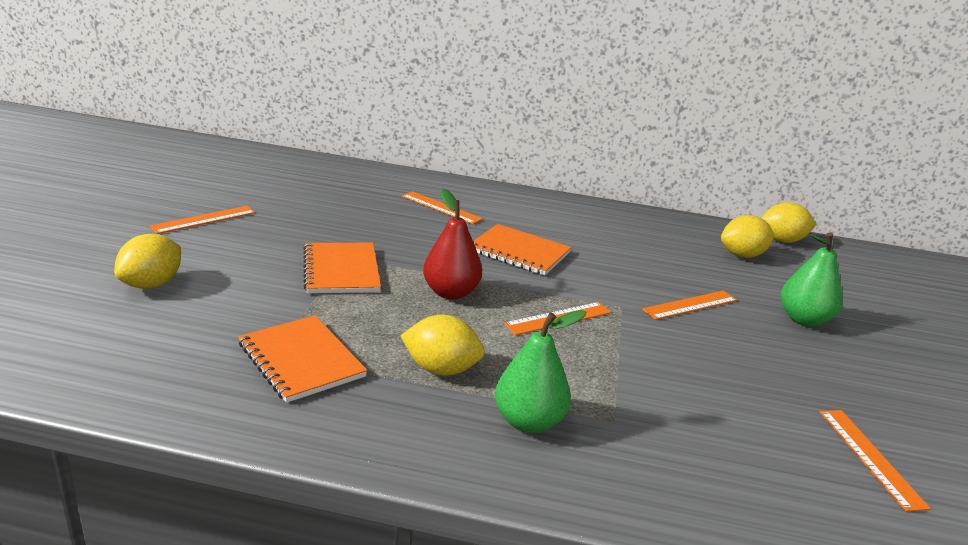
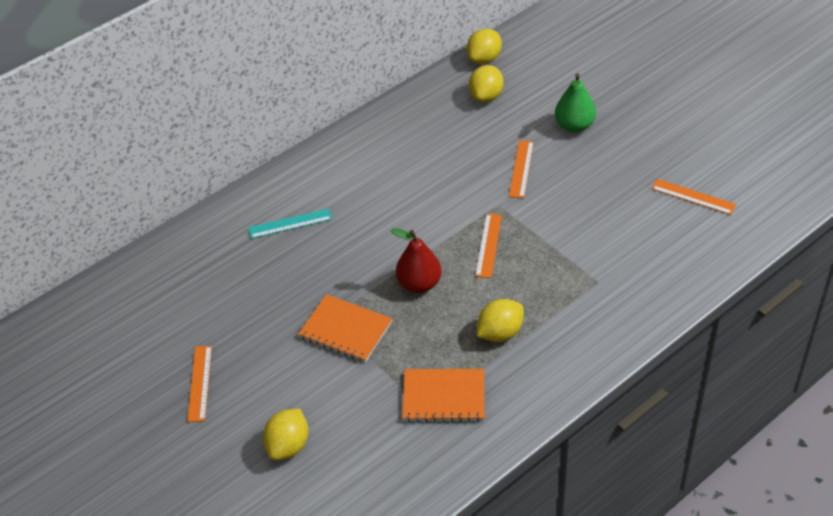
camera: 45 degrees left, 20 degrees up
(152, 284) = (288, 446): yellow lemon -> yellow lemon turned 45 degrees clockwise
(441, 207) = (290, 223): orange ruler -> turquoise ruler
(519, 252) = (393, 216): orange notebook -> none
(528, 421) = (573, 319): green pear -> none

